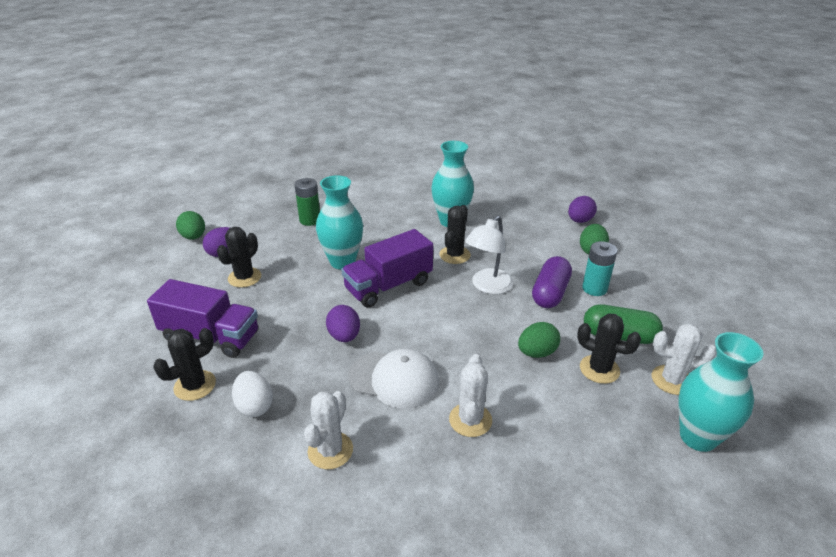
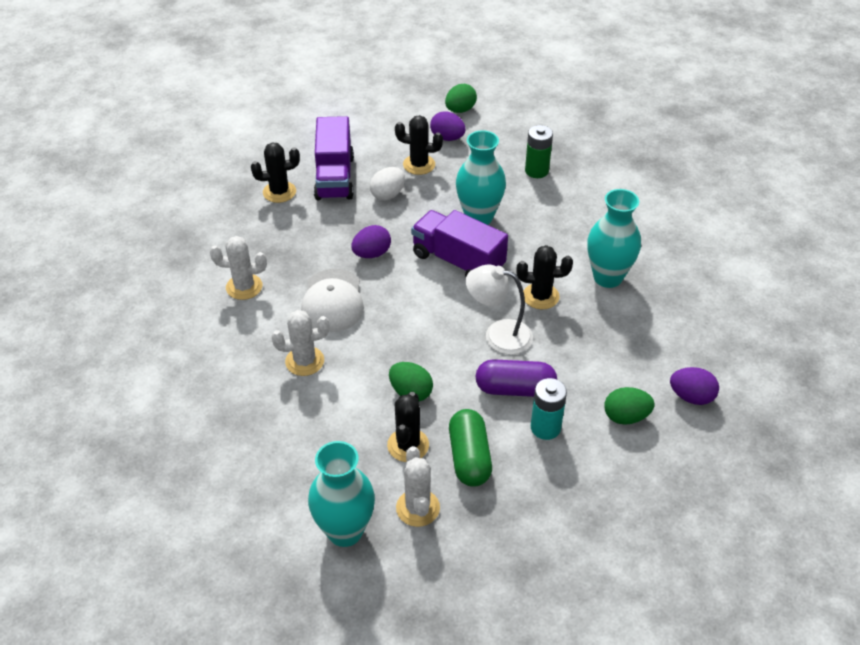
camera: 70 degrees right, 10 degrees up
(195, 385) = (279, 192): black cactus -> black cactus turned 45 degrees counterclockwise
(255, 406) = (271, 231): white egg -> white egg (388, 195)

